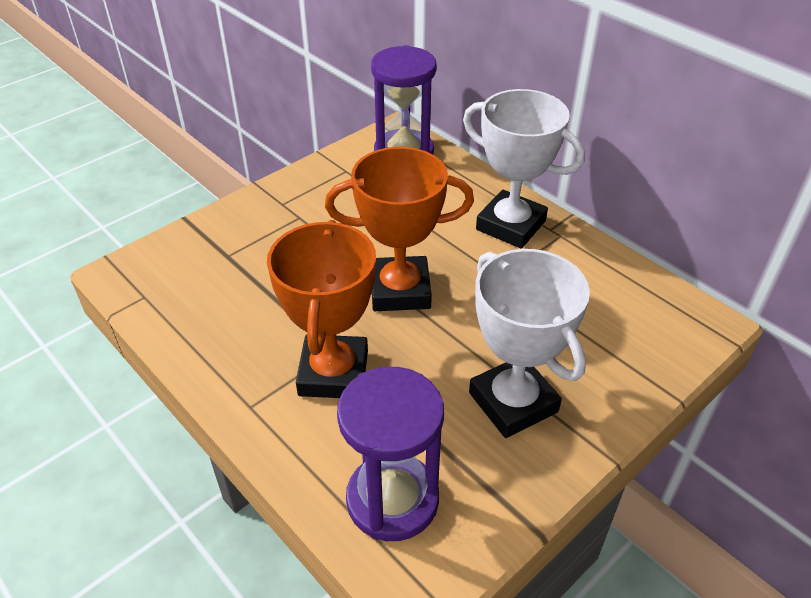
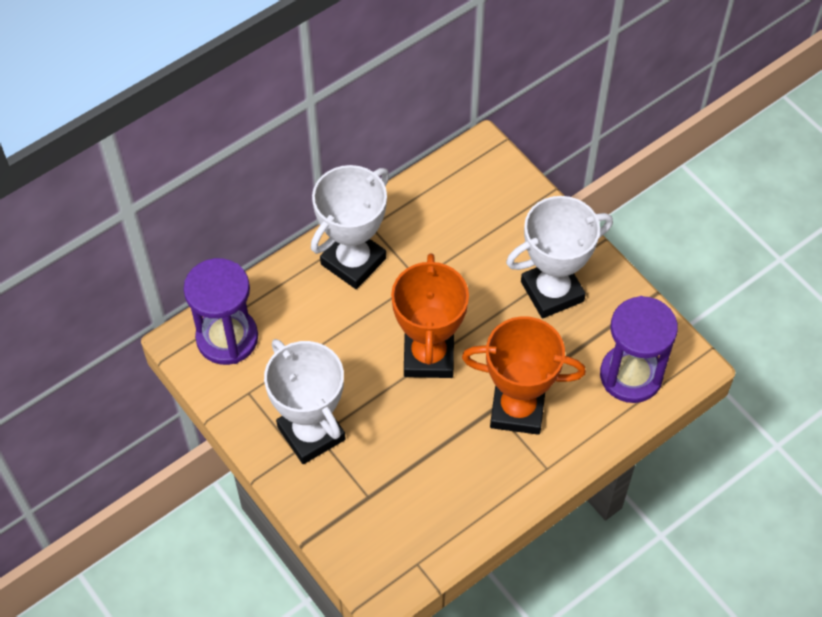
camera: 85 degrees left, 15 degrees up
(302, 212) = (311, 433): none -> white trophy

